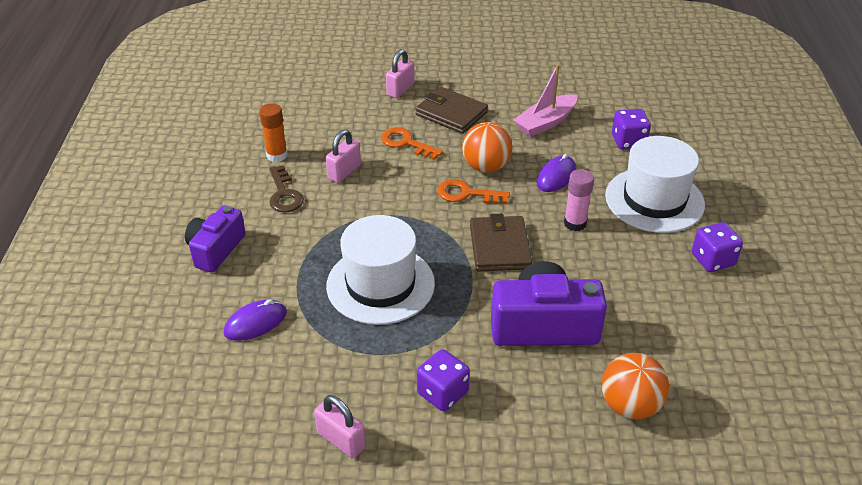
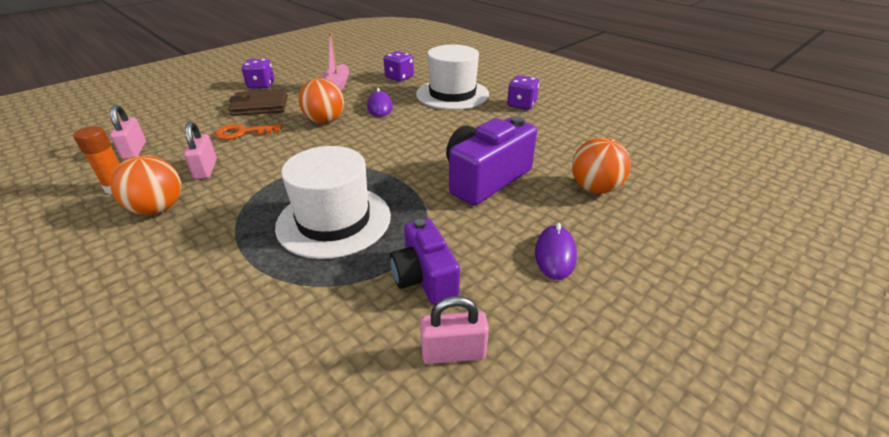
camera: 45 degrees left, 5 degrees down
(216, 249) = (118, 287): purple camera -> purple camera (424, 277)
(255, 322) = (241, 319): purple mouse -> purple mouse (555, 254)
(284, 194) = (158, 208): brown key -> orange ball
(400, 89) = (199, 108): pink padlock -> pink padlock (135, 150)
(442, 393) = (481, 258): purple dice -> purple dice (261, 85)
(466, 194) = (330, 139): orange key -> none
(499, 247) = (395, 155): brown wallet -> none
(575, 223) = (425, 122): pink glue stick -> none

